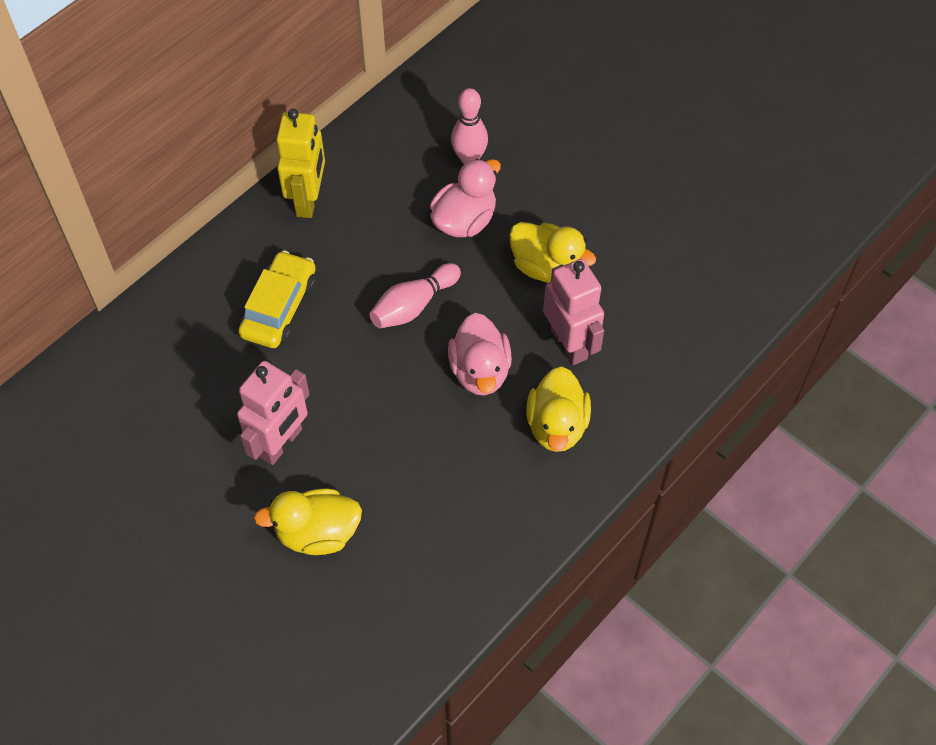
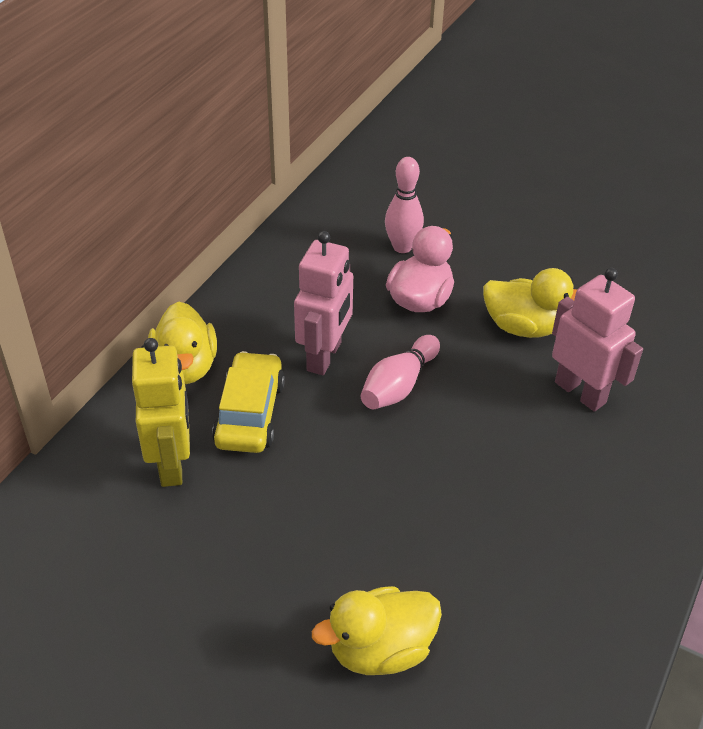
camera: 15 degrees left, 15 degrees down
(281, 443) = (300, 555): pink robot -> pink robot (325, 356)
(308, 200) = (247, 307): yellow robot -> yellow robot (172, 464)
(480, 371) = (498, 435): pink duck -> none
(557, 425) = (606, 474): yellow duck -> yellow duck (185, 367)

